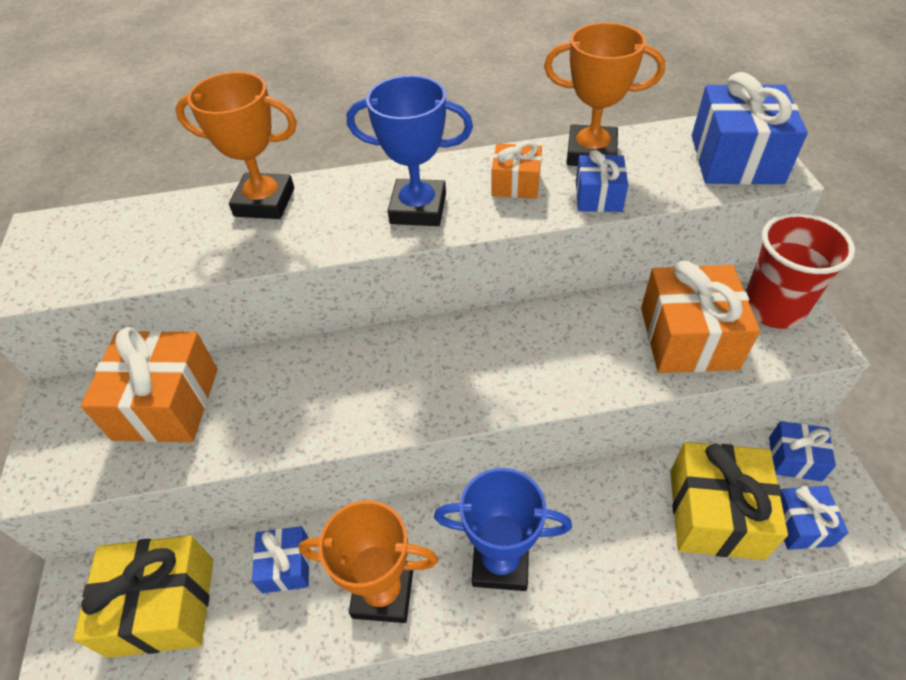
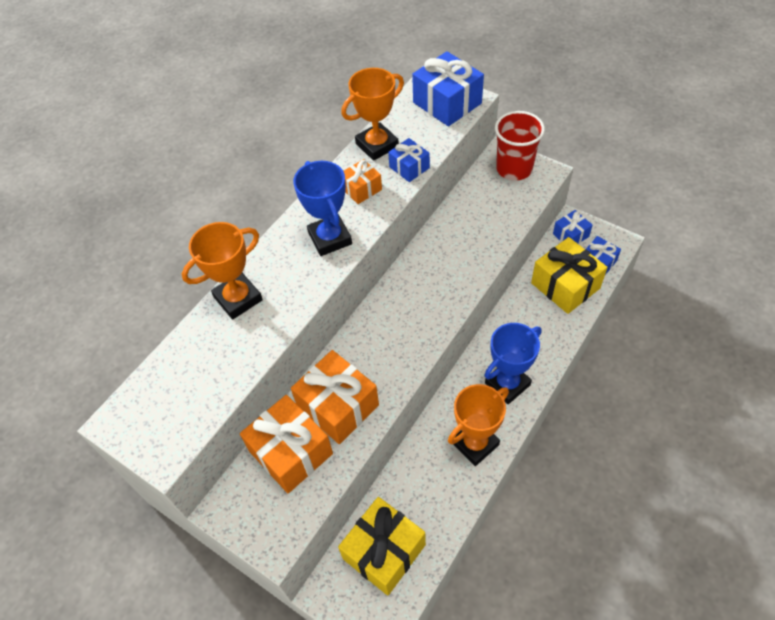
camera: 45 degrees left, 5 degrees up
(286, 565) = (419, 477): blue gift -> none
(418, 209) = (330, 238): blue trophy -> blue trophy turned 75 degrees counterclockwise
(688, 338) = (495, 211): orange gift -> orange gift (338, 406)

